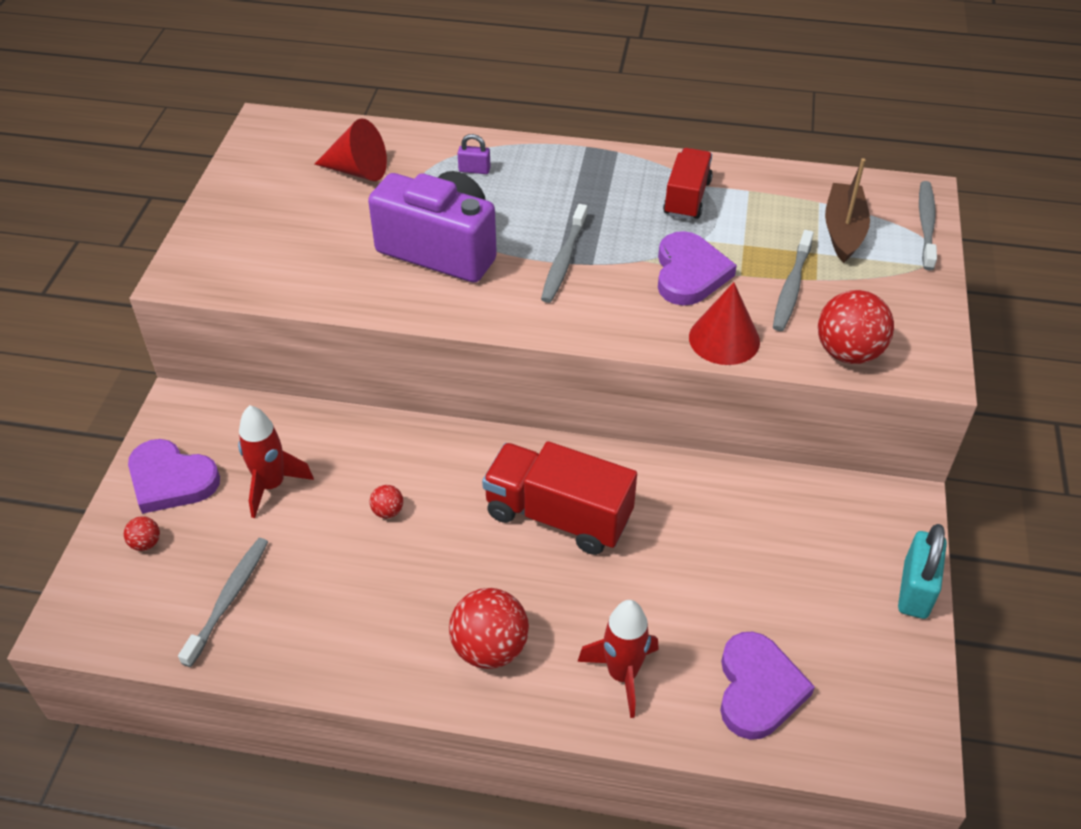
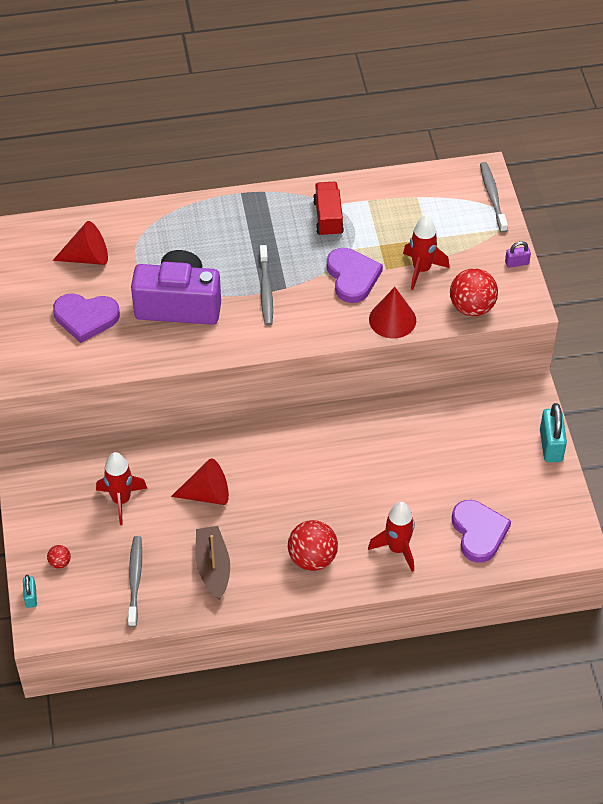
camera: 20 degrees left, 5 degrees up
(81, 578) = (31, 597): none -> turquoise padlock
(171, 480) = (51, 517): purple heart -> purple heart (86, 318)
(388, 511) = (207, 494): red ball -> red cone
(474, 170) = (170, 234): purple padlock -> purple padlock (517, 263)
(558, 515) = (318, 464): red truck -> none
(791, 287) = (421, 269): grey toothbrush -> red rocket
(843, 230) = (440, 216): brown boat -> brown boat (213, 567)

